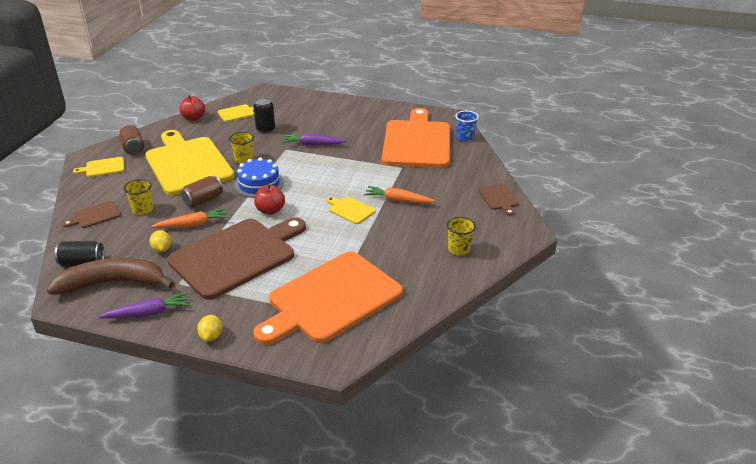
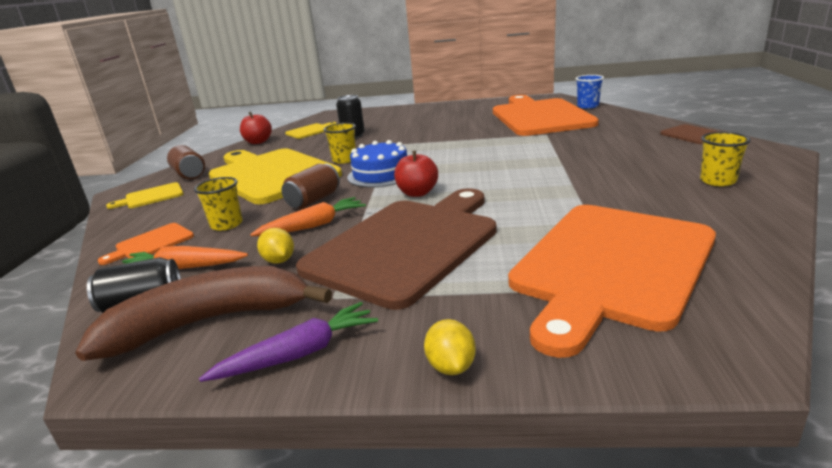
camera: 10 degrees left, 10 degrees down
(95, 215) = (151, 243): brown cutting board -> orange cutting board
(313, 144) = (420, 136): purple carrot -> none
(350, 210) = (525, 174): yellow cutting board -> none
(398, 200) = (576, 157): orange carrot -> orange carrot (184, 268)

